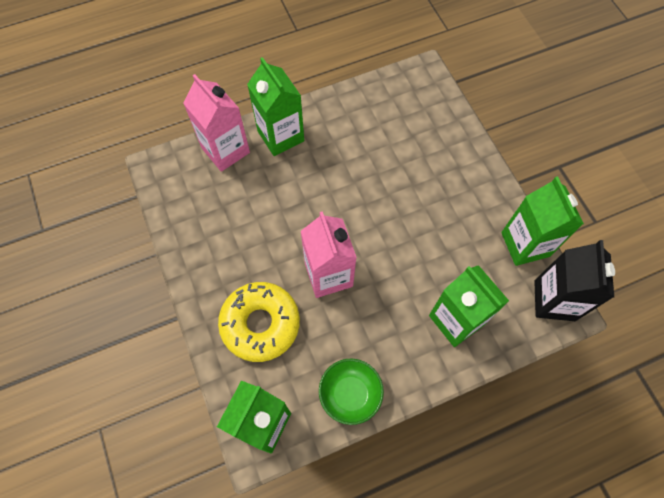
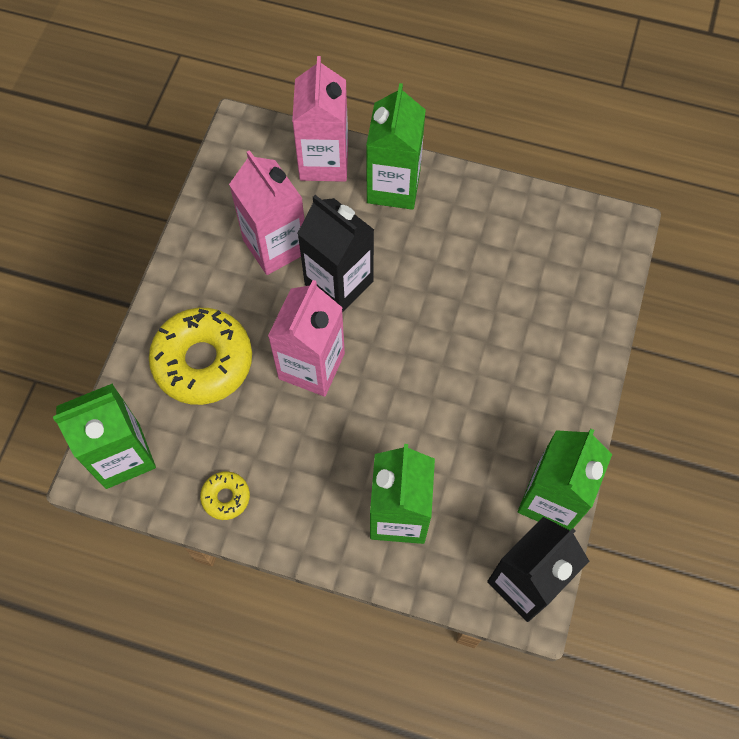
camera: 40 degrees right, 0 degrees up
(241, 221) = (275, 246): none -> pink carton
(300, 214) = (339, 283): none -> black carton
(350, 394) = (226, 497): green bowl -> yellow donut

